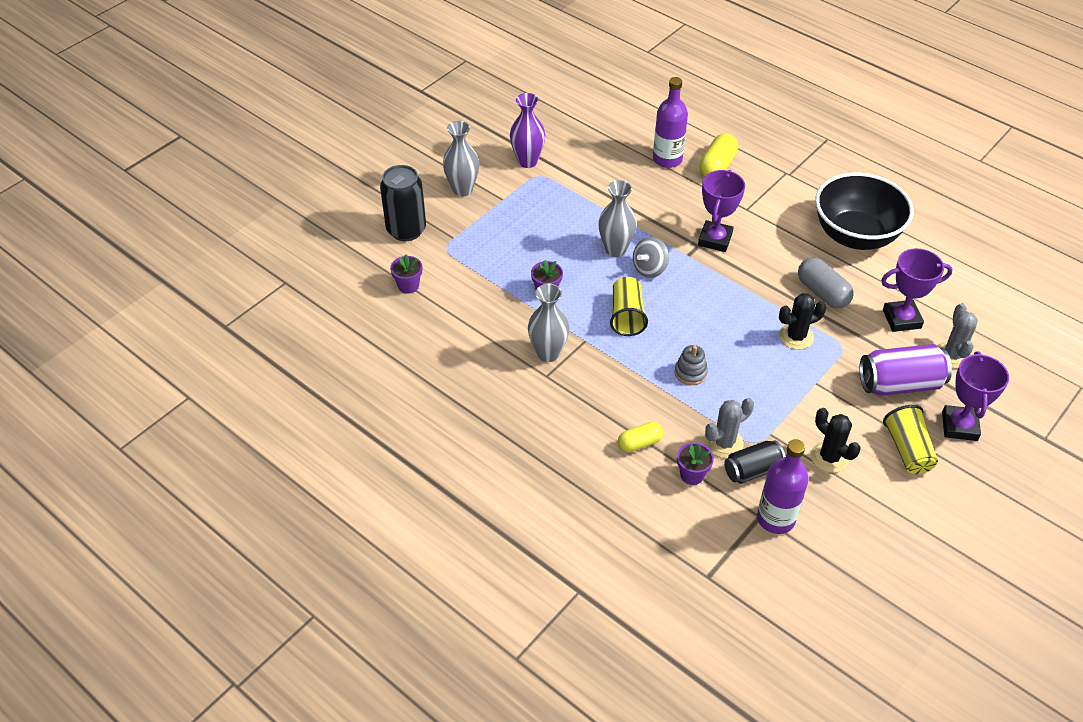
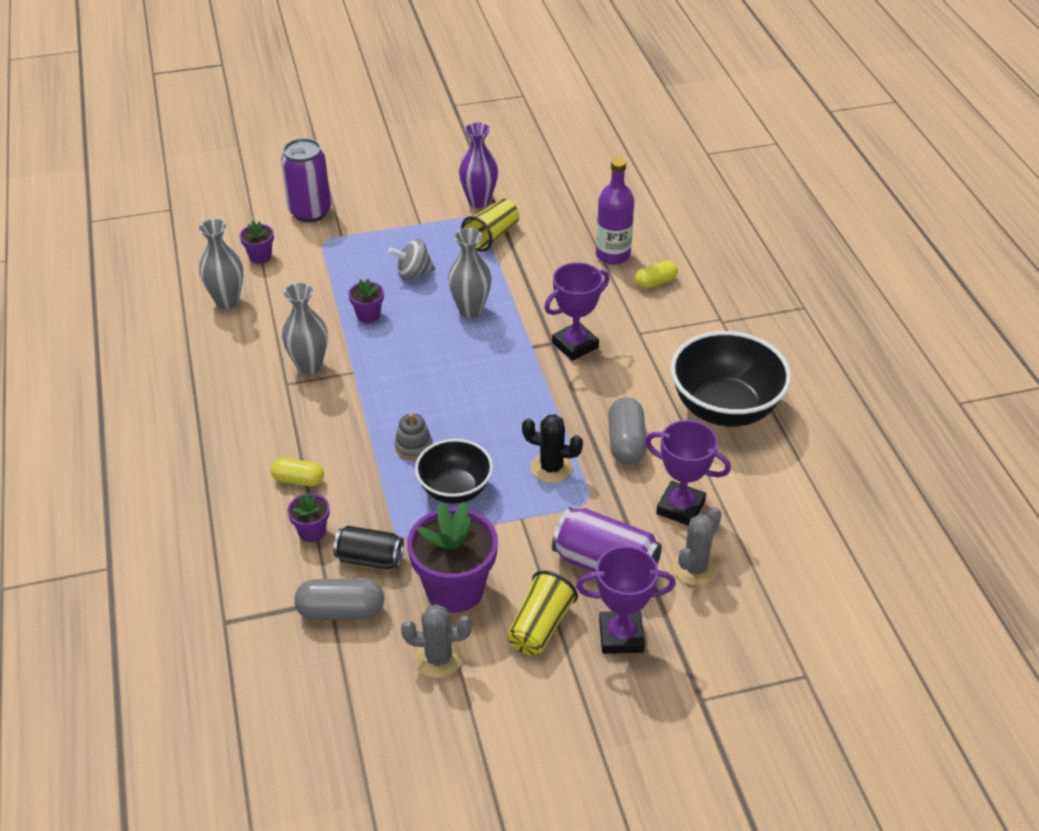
camera: 35 degrees right, 5 degrees down
(406, 230) = (310, 212): black can -> purple can
(462, 189) = (395, 200): grey vase -> grey vase (227, 301)
(627, 316) = (413, 370): yellow cup -> yellow cup (492, 236)
(649, 269) = (482, 341): grey spinning top -> grey spinning top (413, 273)
(717, 166) = (655, 282): yellow capsule -> yellow capsule, size x0.66
(724, 443) = (372, 522): grey cactus -> grey cactus (438, 659)
(752, 388) = (455, 490): none -> black bowl
(776, 519) = (341, 611): purple bottle -> grey capsule
(829, 457) = (455, 589): black cactus -> purple flower pot
(959, 426) = (621, 636): purple trophy -> purple trophy turned 45 degrees clockwise

